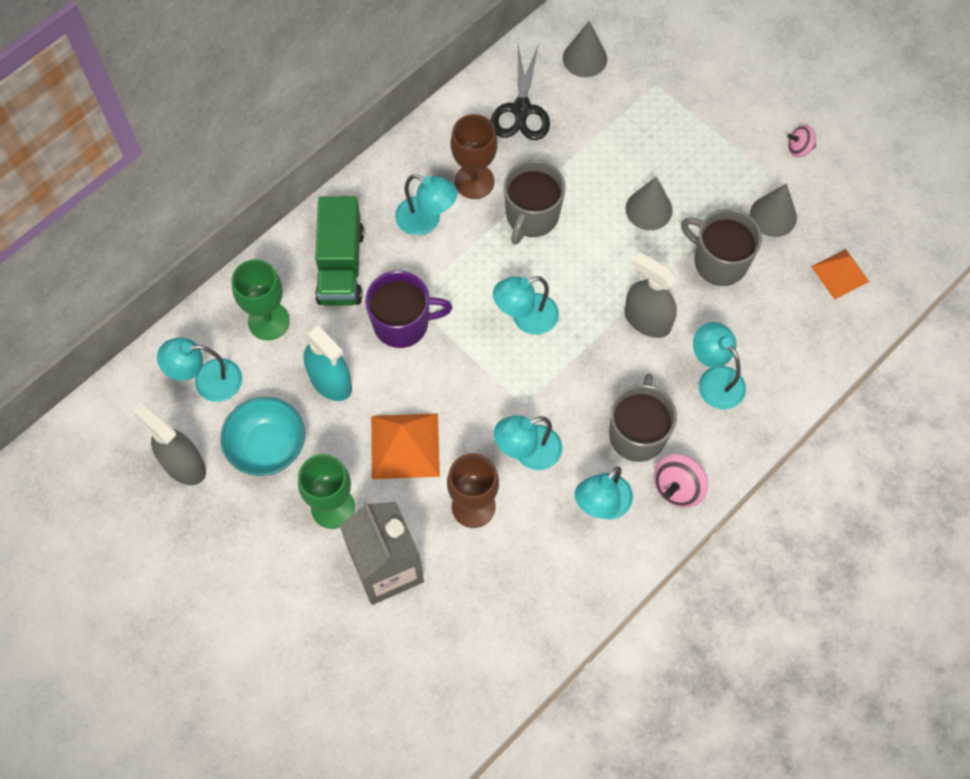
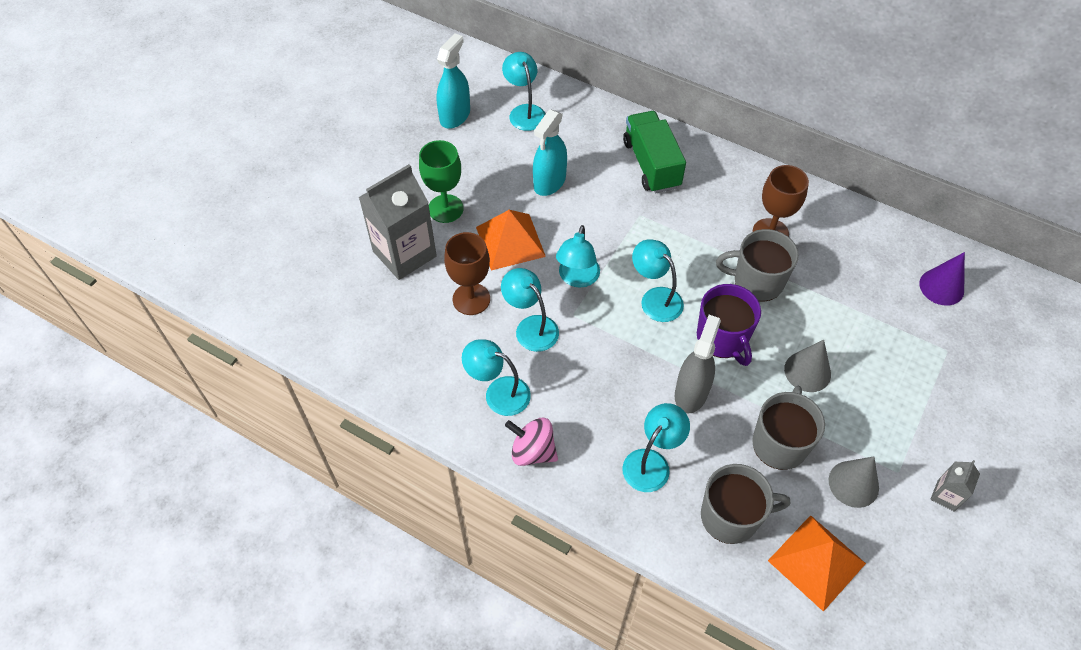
camera: 75 degrees right, 10 degrees down
(184, 465) = (455, 116): grey spray bottle -> turquoise spray bottle
(267, 447) = (483, 158): turquoise bowl -> none
(268, 321) = (586, 133): green goblet -> none
(341, 266) = (651, 164): green truck -> green truck turned 90 degrees clockwise
(402, 323) = (617, 215): purple mug -> purple mug (722, 338)
(426, 220) = (717, 209): turquoise lamp -> turquoise lamp (577, 278)
(521, 109) = (860, 251): black scissors -> none
(584, 58) = (941, 287): grey cone -> purple cone
(637, 433) = (575, 407): grey mug -> grey mug (731, 516)
(799, 148) = (946, 495): pink spinning top -> grey carton
(840, 274) = (816, 562): orange pyramid -> orange pyramid, size x1.52

